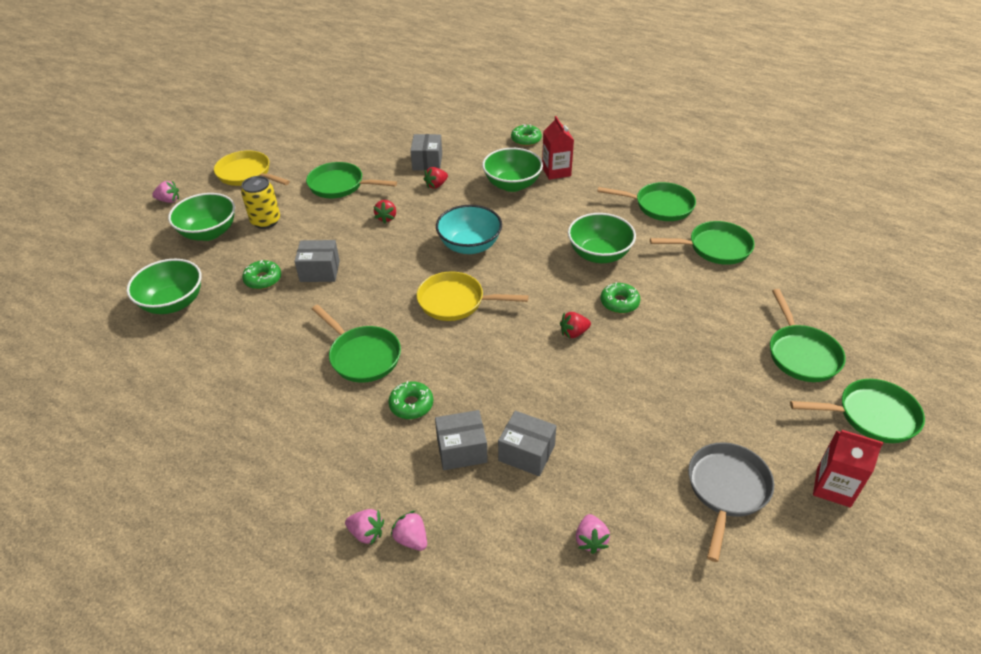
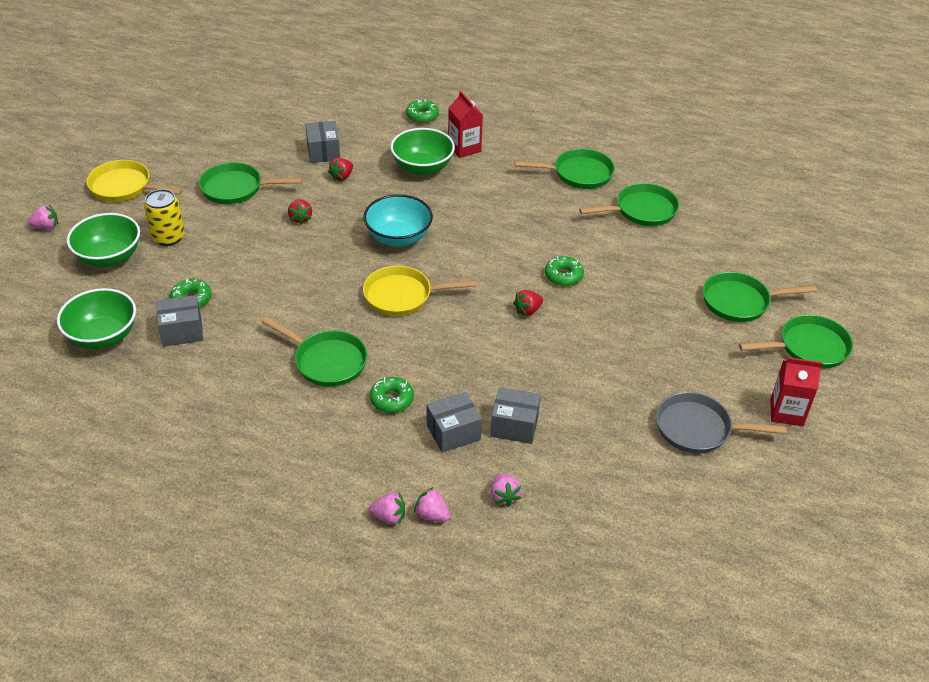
camera: 15 degrees left, 0 degrees up
(320, 271) = (250, 283): grey box -> grey box (182, 331)
(590, 540) = (591, 489): pink strawberry -> pink strawberry (504, 496)
(599, 254) = (531, 230): green bowl -> none
(726, 490) = (698, 428): grey pan -> grey pan turned 90 degrees counterclockwise
(801, 354) = (740, 302): green pan -> green pan turned 105 degrees clockwise

